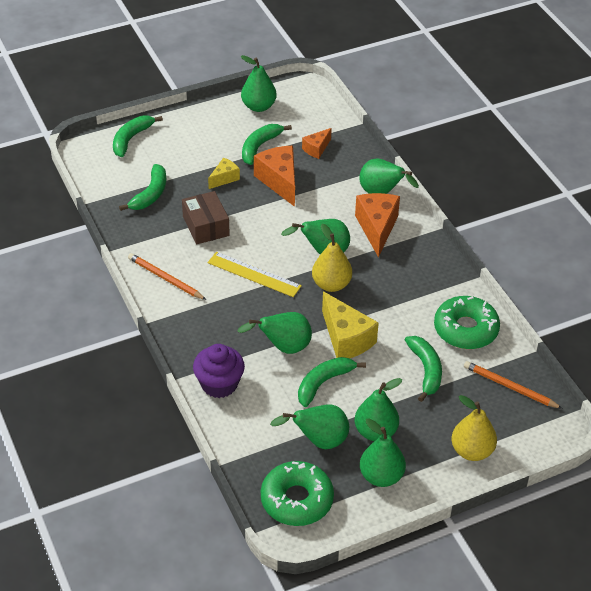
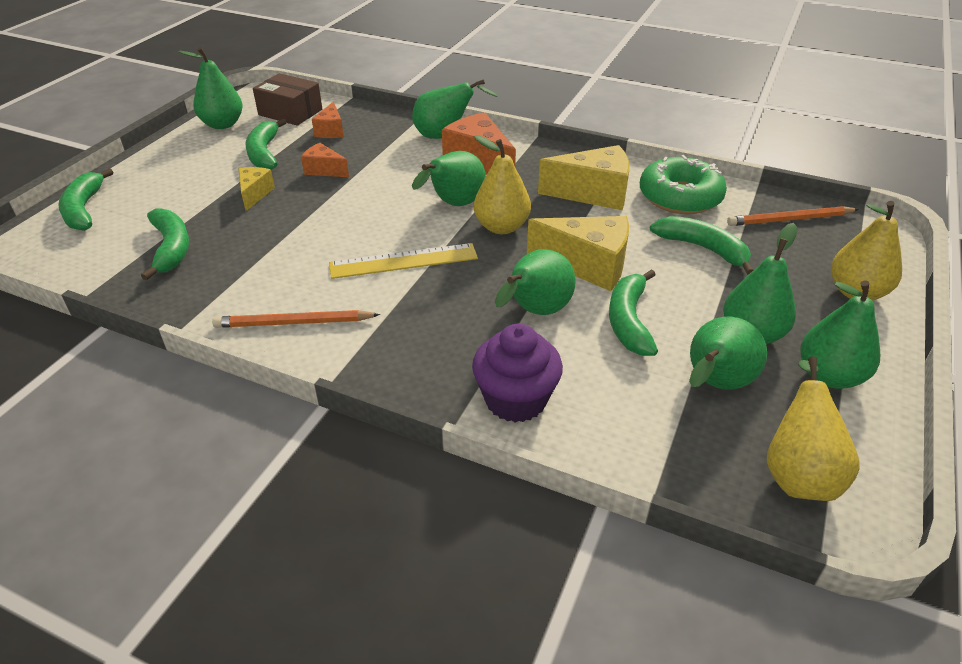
camera: 40 degrees left, 5 degrees down
(206, 226) = (284, 245): brown box -> brown box (290, 112)
(279, 181) = (324, 170): orange cheese -> orange cheese, size x0.56
(297, 500) = (797, 473): green donut -> yellow pear
(415, 294) = (593, 194): none -> yellow cheese

